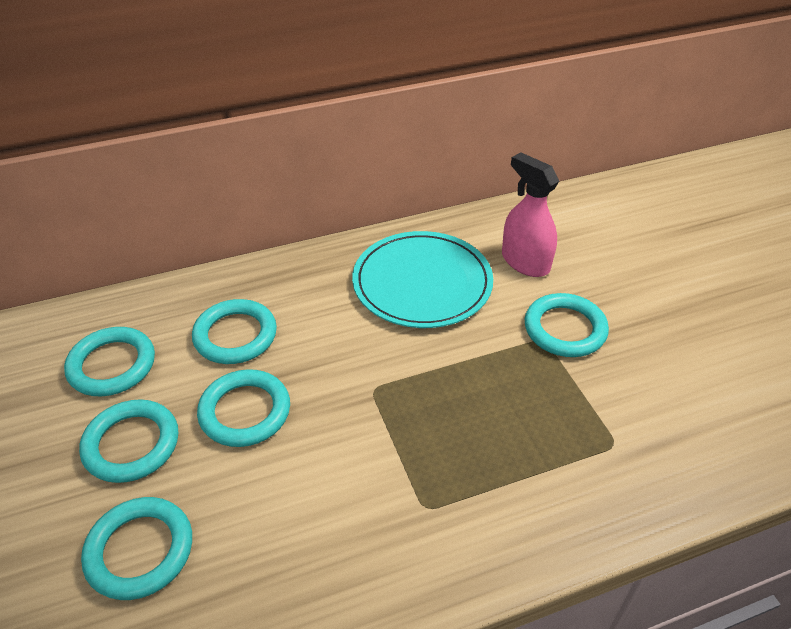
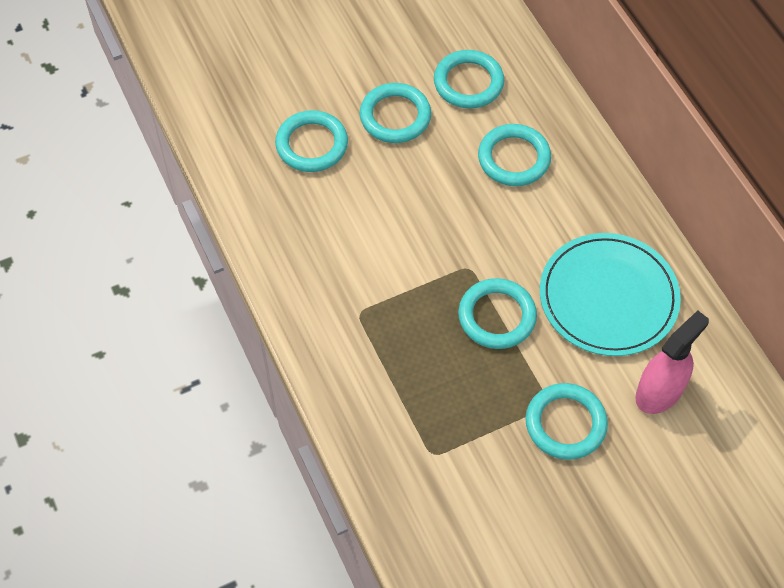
camera: 85 degrees right, 15 degrees up
(245, 411) = (434, 181): turquoise ring -> turquoise ring (497, 316)

